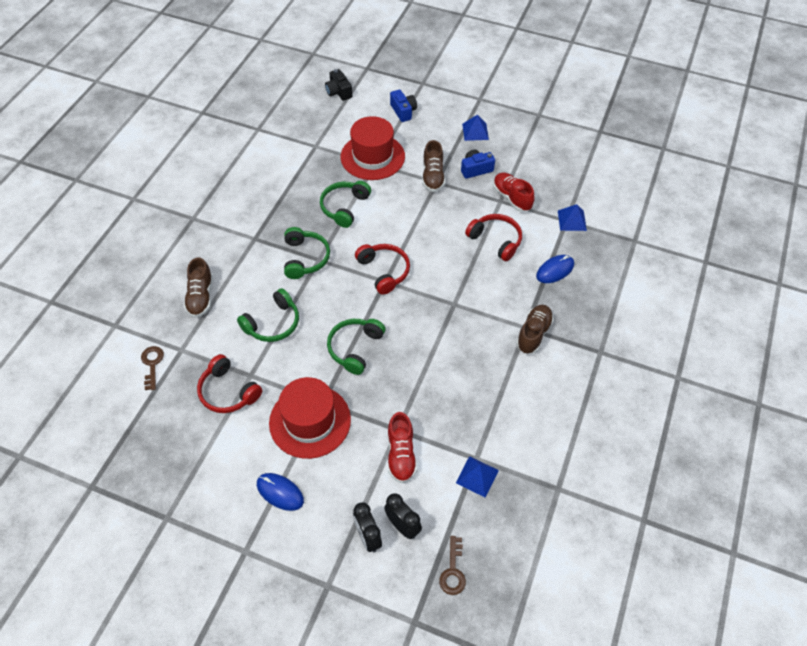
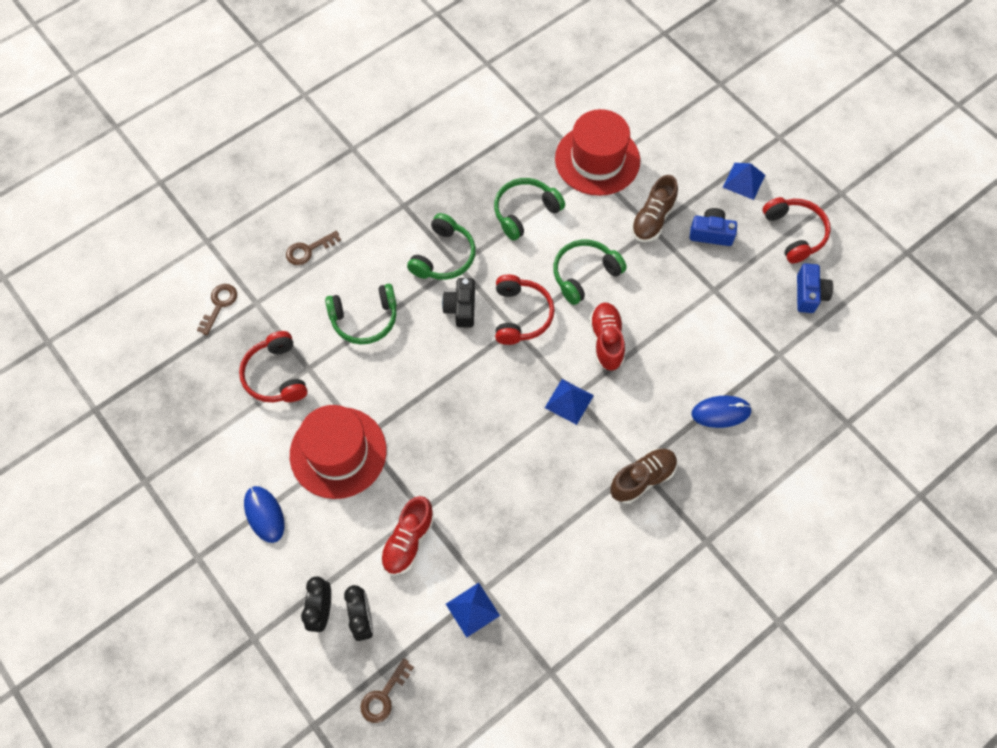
camera: 30 degrees right, 10 degrees up
(200, 297) = (308, 250): brown shoe -> brown key
(338, 92) = (610, 52): black camera -> black camera (461, 308)
(355, 348) = (433, 393): green headphones -> green headphones (584, 274)
(403, 111) = (672, 113): blue camera -> blue camera (809, 294)
(495, 240) = (675, 339): red headphones -> red headphones (794, 233)
(511, 198) = (730, 292): red shoe -> red shoe (606, 341)
(572, 220) = (786, 357): blue pyramid -> blue pyramid (569, 401)

